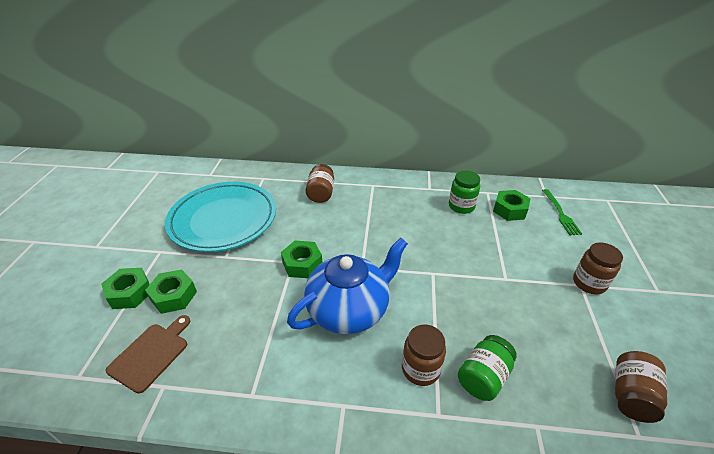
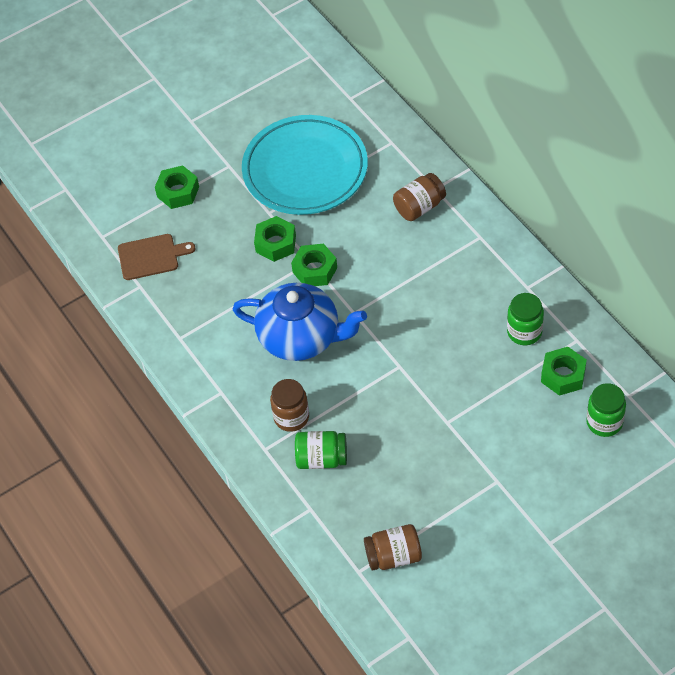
camera: 55 degrees right, 15 degrees up
(174, 296) = (202, 220): green nut -> green nut (276, 243)
(561, 214) = (604, 422): green fork -> green jar
(589, 283) = (506, 486): brown jar -> none

